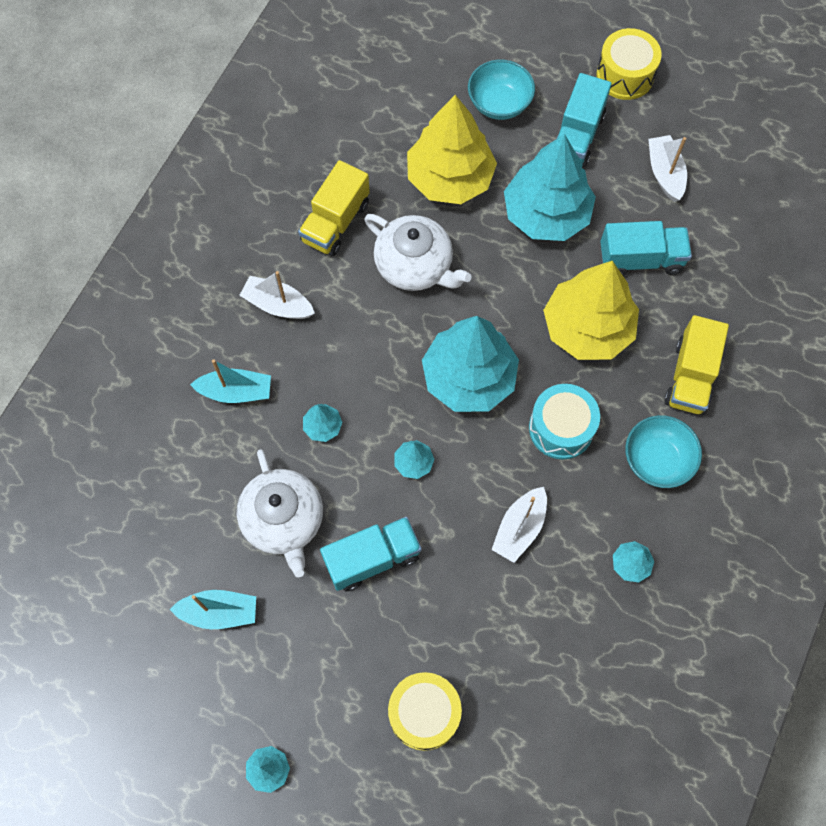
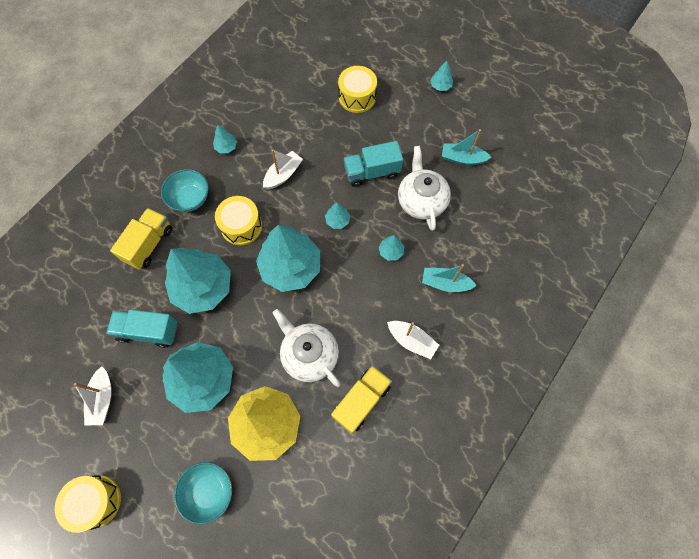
camera: 170 degrees left, 0 degrees up
(561, 428) = (241, 226): turquoise drum -> yellow drum
(577, 135) = (156, 447): turquoise truck -> none
(587, 328) = (203, 287): yellow tree -> turquoise tree

